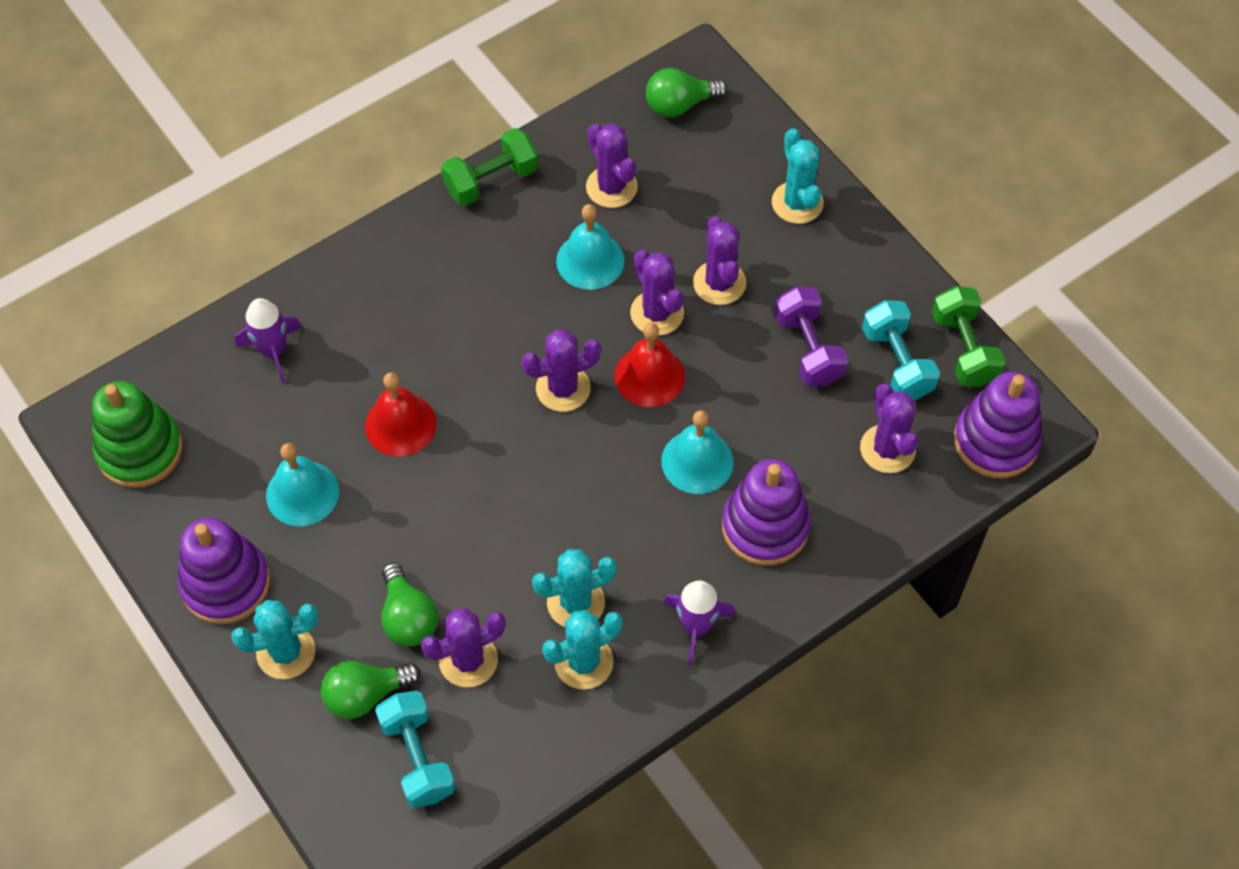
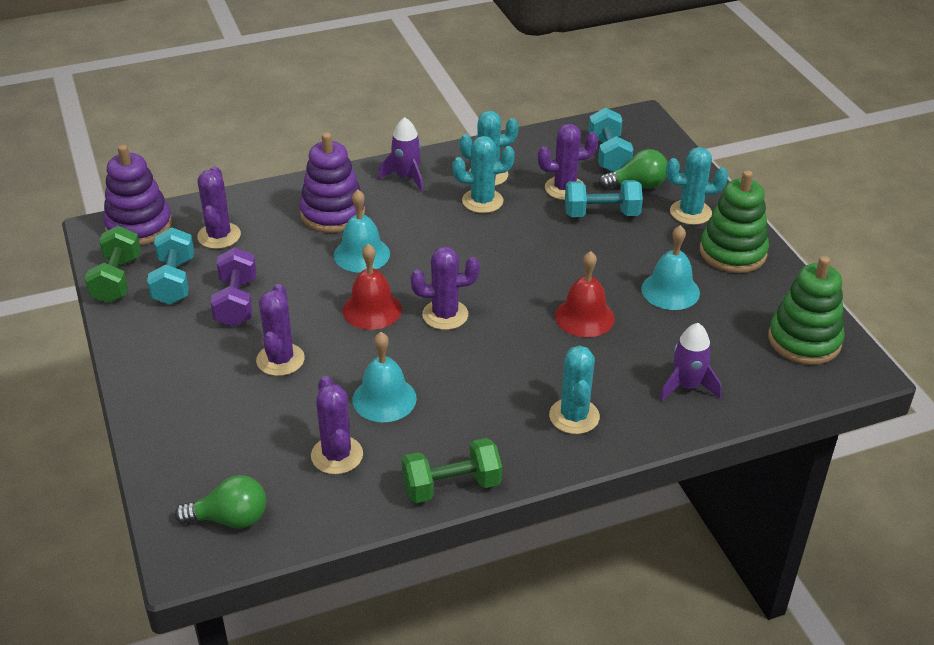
camera: 165 degrees left, 20 degrees down
(226, 584) = (732, 252): purple stacking toy -> green stacking toy
(408, 617) = (601, 214): green light bulb -> turquoise dumbbell
(657, 313) = (345, 349): purple cactus -> none
(797, 203) = (174, 406): turquoise cactus -> turquoise cactus (574, 416)

